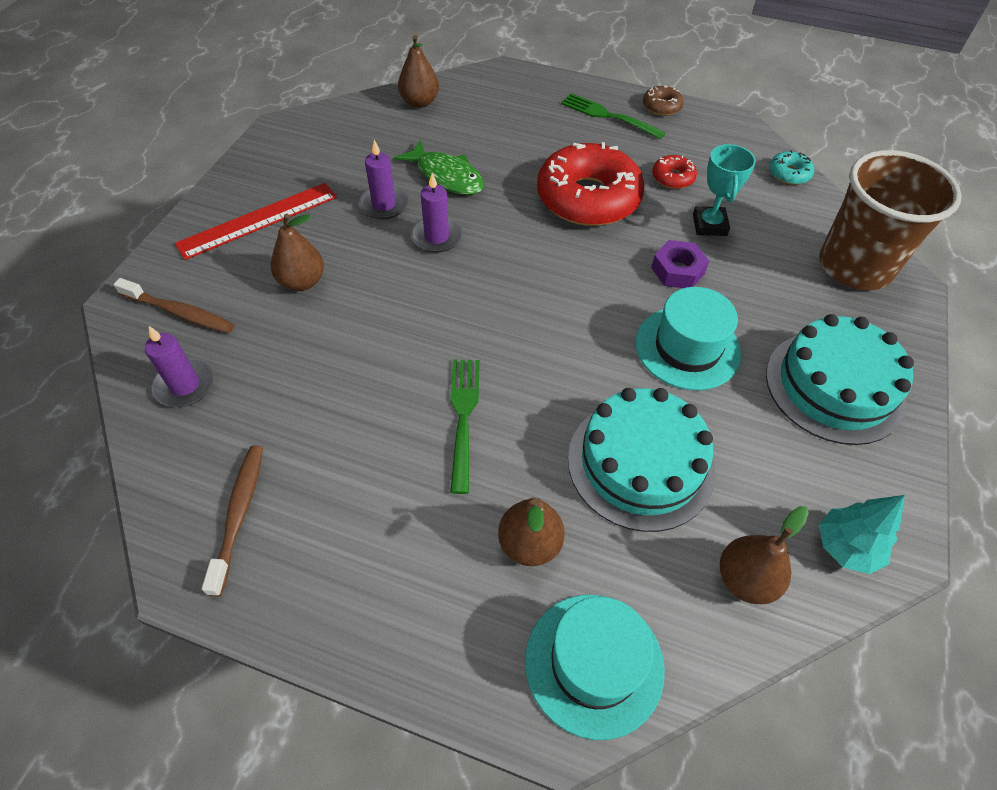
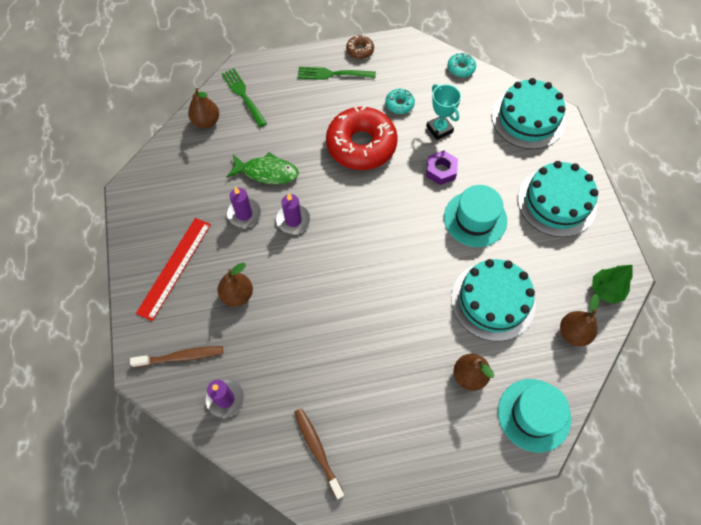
camera: 30 degrees left, 10 degrees up
(463, 418) = (391, 327): green fork -> green fork (243, 95)
(672, 178) = (399, 104): red donut -> turquoise donut
(846, 547) = (606, 290): turquoise tree -> green tree
(854, 266) = (528, 118): brown cup -> turquoise cake

